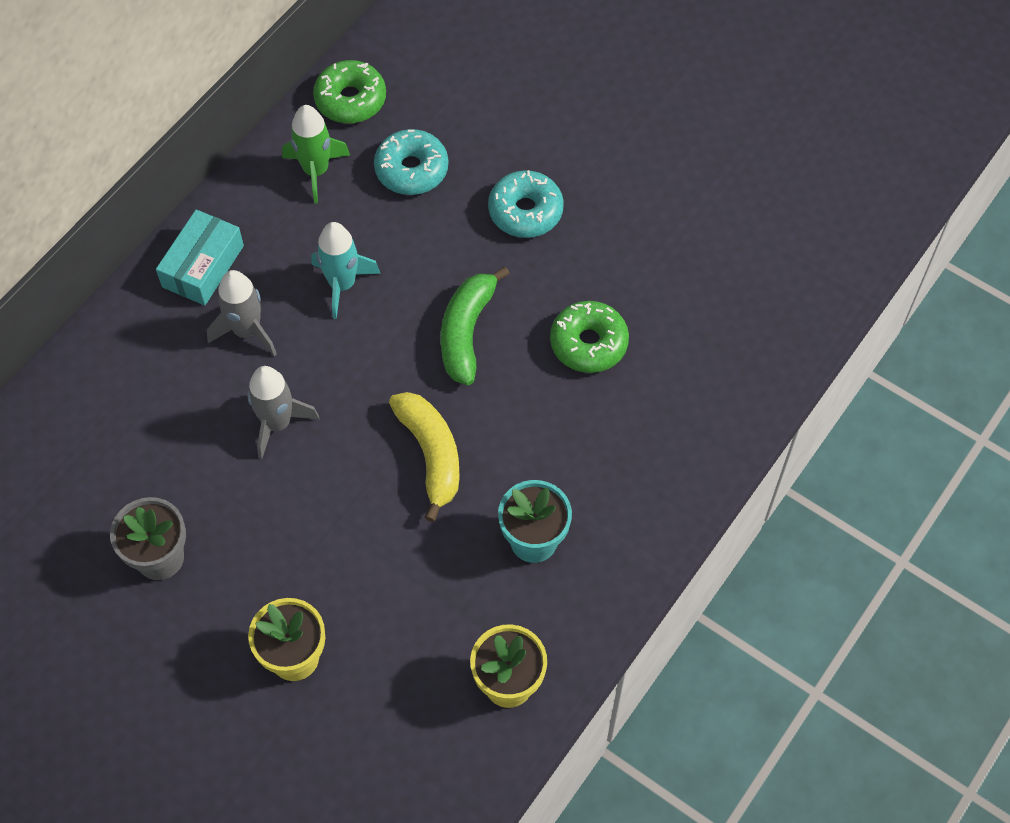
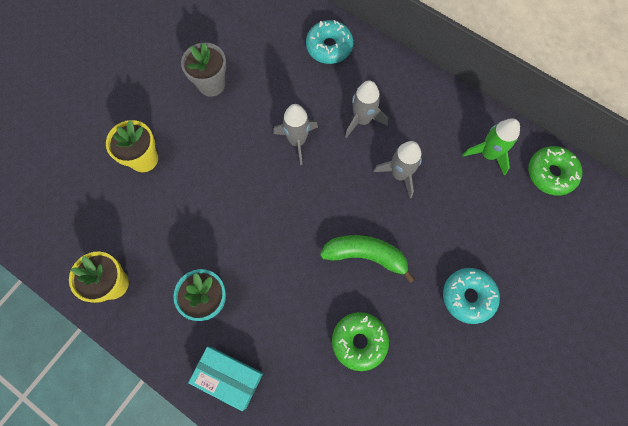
camera: 90 degrees right, 10 degrees up
(203, 266) = (408, 92): turquoise box -> turquoise box (228, 377)
(342, 284) = (399, 174): turquoise rocket -> grey rocket
(411, 169) = (496, 216): turquoise donut -> turquoise donut (329, 47)
(431, 455) = (273, 234): yellow banana -> none

